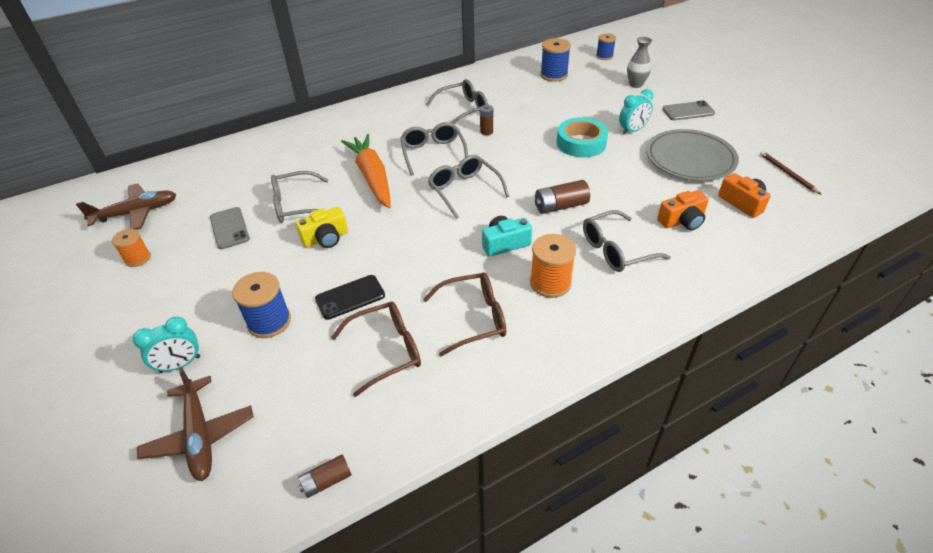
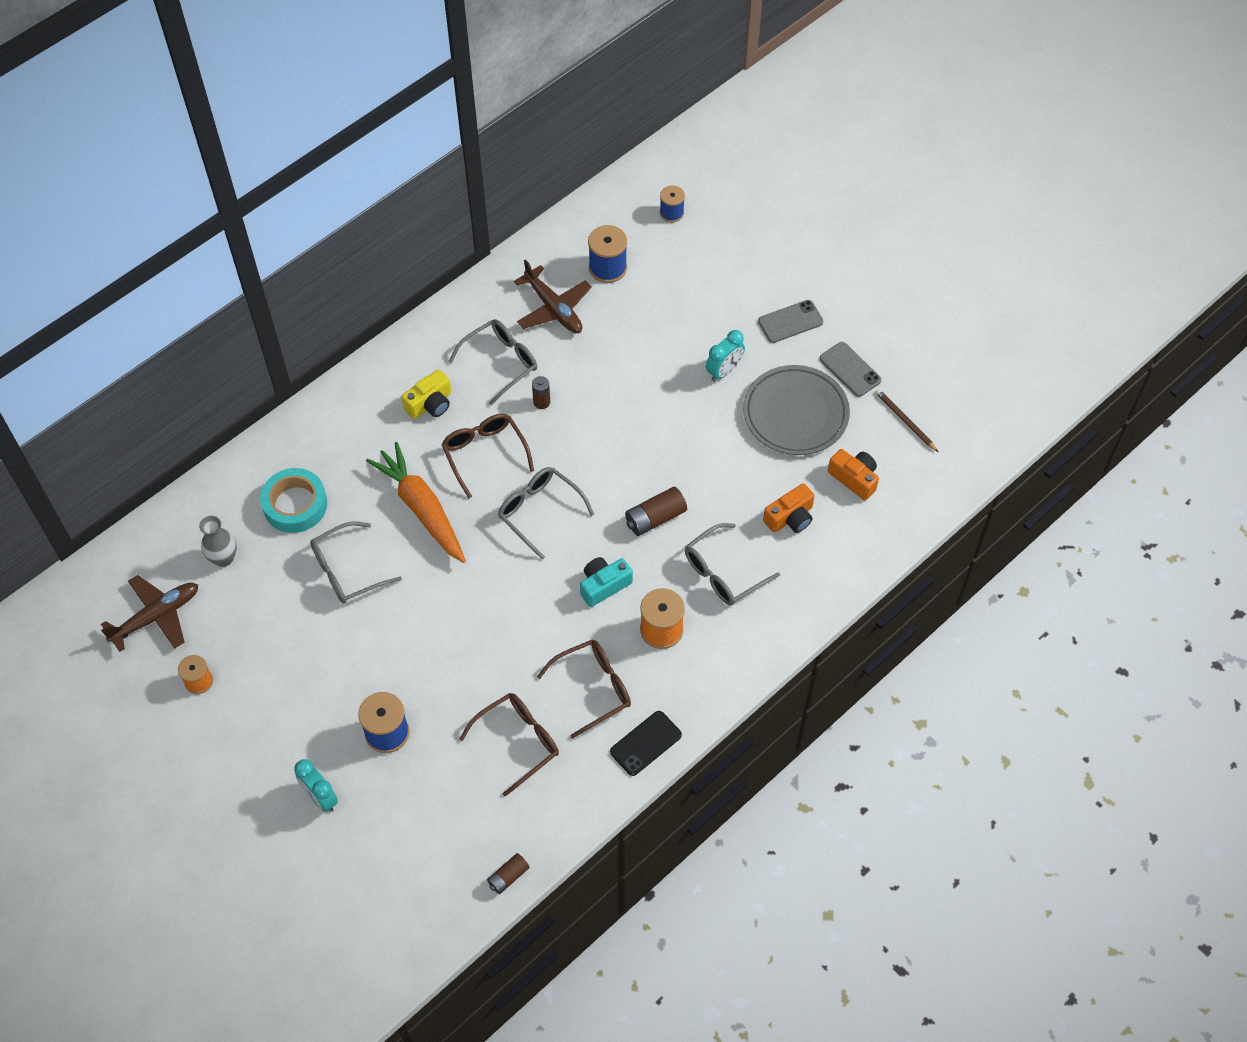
camera: 15 degrees left, 15 degrees up
(180, 364) = (320, 797): turquoise clock -> turquoise clock turned 90 degrees clockwise
(200, 435) = (377, 861): brown plane -> brown plane (553, 308)
(229, 228) = (283, 619): grey phone -> grey phone (850, 369)
(326, 238) = (402, 613): yellow camera -> yellow camera (430, 404)
(350, 297) = (459, 687): black phone -> black phone (646, 743)
(433, 153) = (484, 454): grey glasses -> brown glasses
(581, 143) = (664, 405): turquoise tape -> turquoise tape (295, 505)
(636, 84) = (720, 274): grey vase -> grey vase (224, 558)

